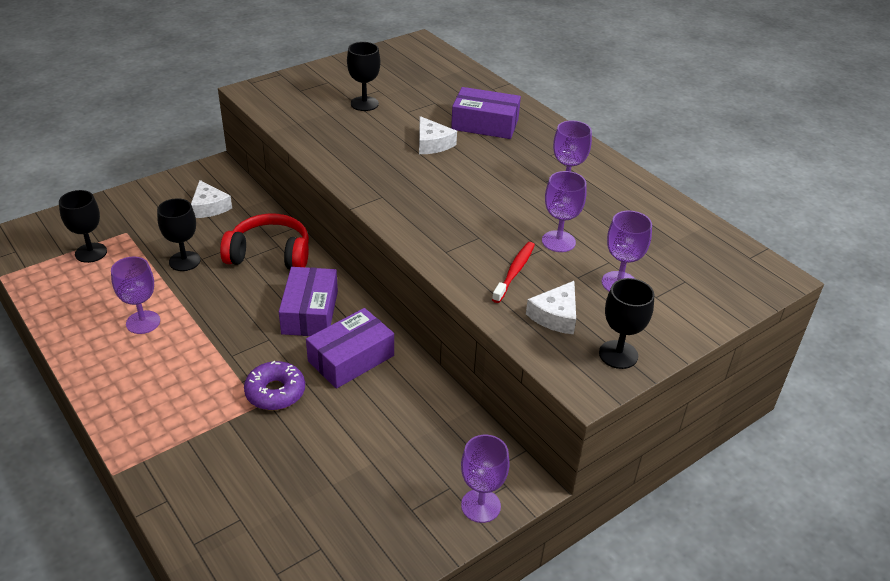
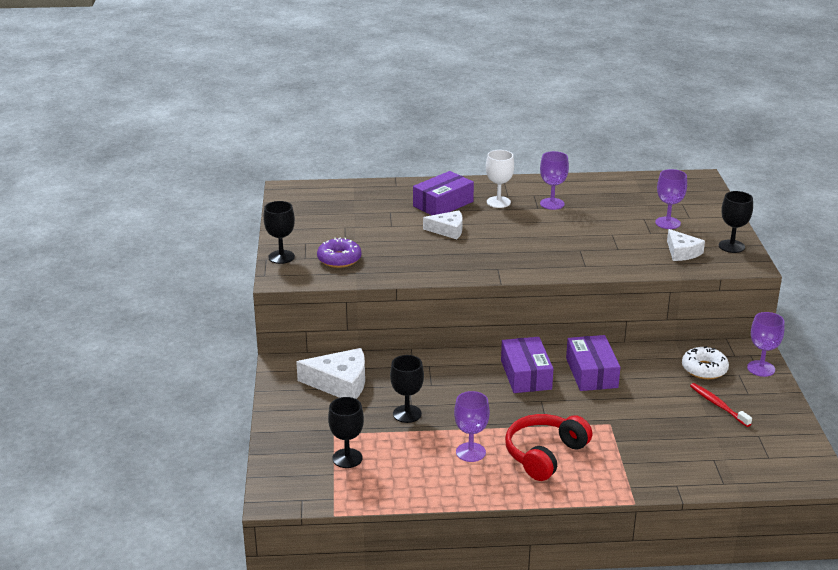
camera: 55 degrees left, 10 degrees down
(209, 207) = (340, 383): white cheese -> white cheese, size x1.57
(270, 254) = (437, 372): red headphones -> red headphones (544, 454)
(275, 392) = (602, 413): purple donut -> purple donut (339, 259)
(310, 312) = (526, 375): purple box -> purple box turned 45 degrees clockwise
(364, 104) = (359, 238): black goblet -> black goblet (281, 257)
(434, 450) = (704, 369): none -> white donut
(514, 272) = (628, 250): red toothbrush -> red toothbrush (718, 405)
(528, 154) = (498, 202): none -> white goblet
(558, 241) = (609, 226): purple goblet -> none

